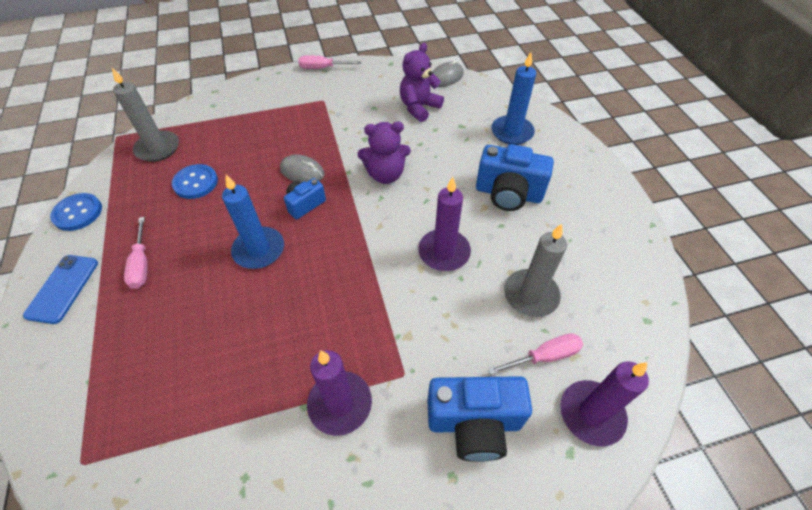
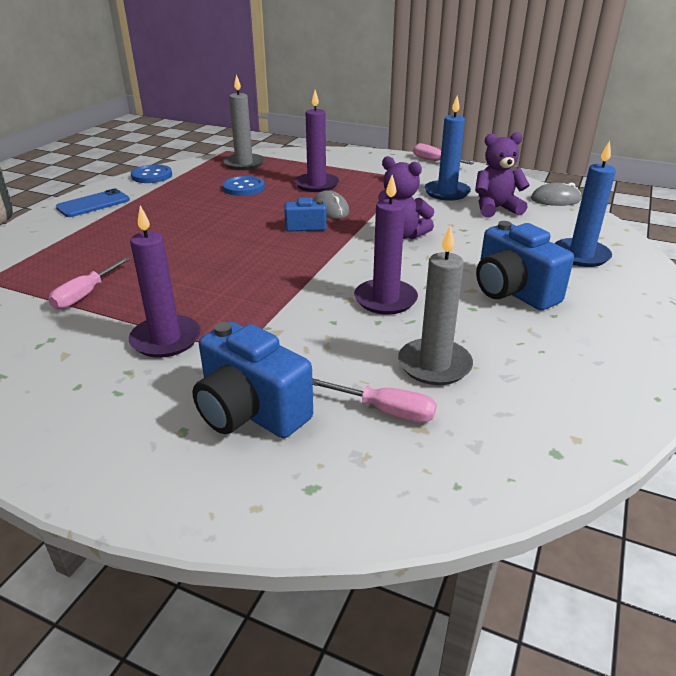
camera: 40 degrees right, 20 degrees down
(141, 265) = (151, 212): pink screwdriver -> pink screwdriver (85, 295)
(259, 250) = (235, 235): blue candle -> blue candle (446, 192)
(591, 414) = (375, 477): purple candle -> purple candle (316, 185)

